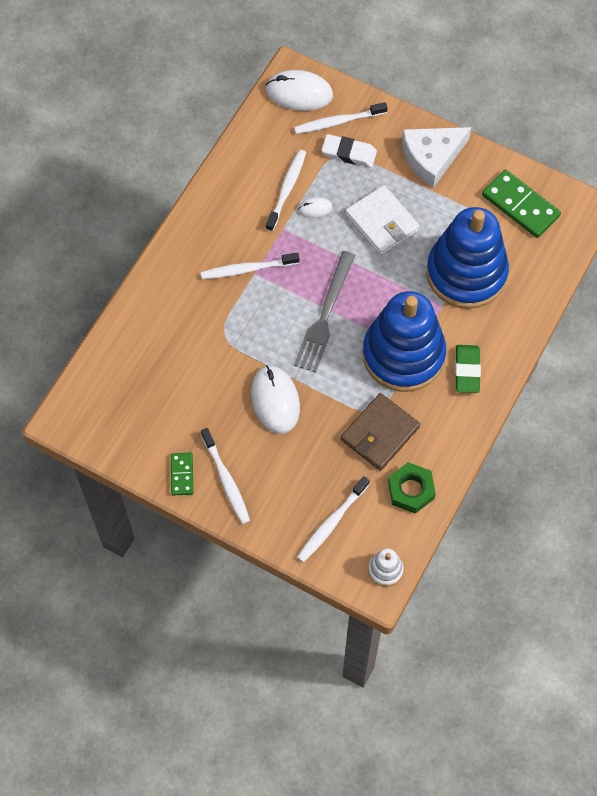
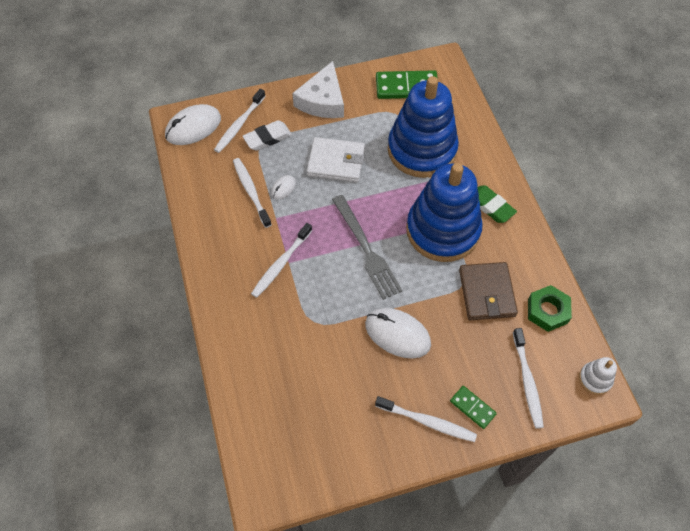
camera: 45 degrees left, 5 degrees down
(182, 474) = (393, 449): green domino -> green domino (472, 408)

